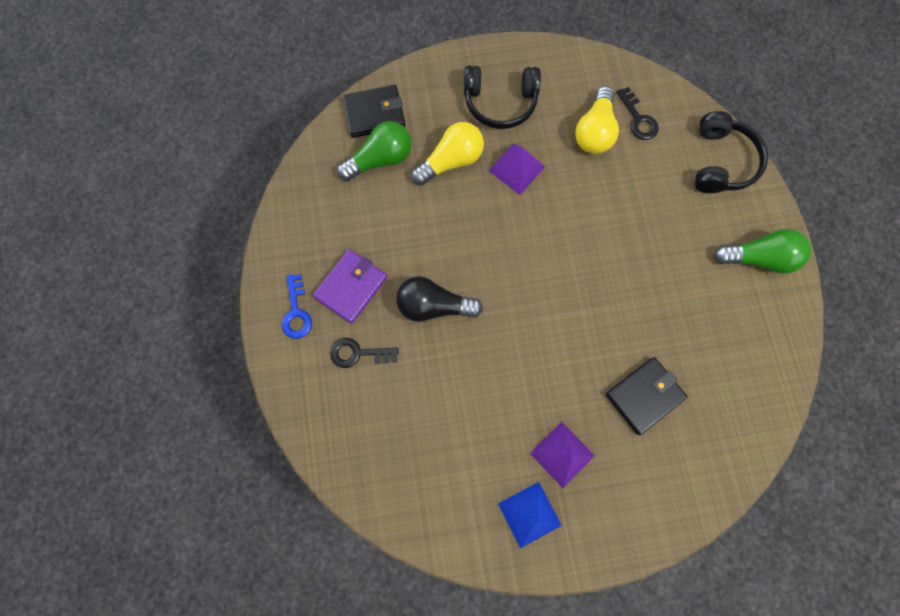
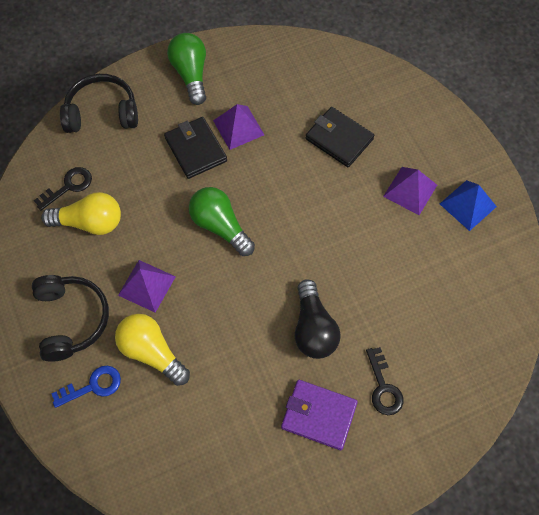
camera: 105 degrees left, 10 degrees down
(296, 312) = (362, 464): blue key -> blue key (93, 386)
(374, 113) = (109, 452): black wallet -> black wallet (195, 149)
(380, 159) = (166, 428): green light bulb -> green light bulb (220, 226)
(678, 291) = (238, 127): none -> purple pyramid

